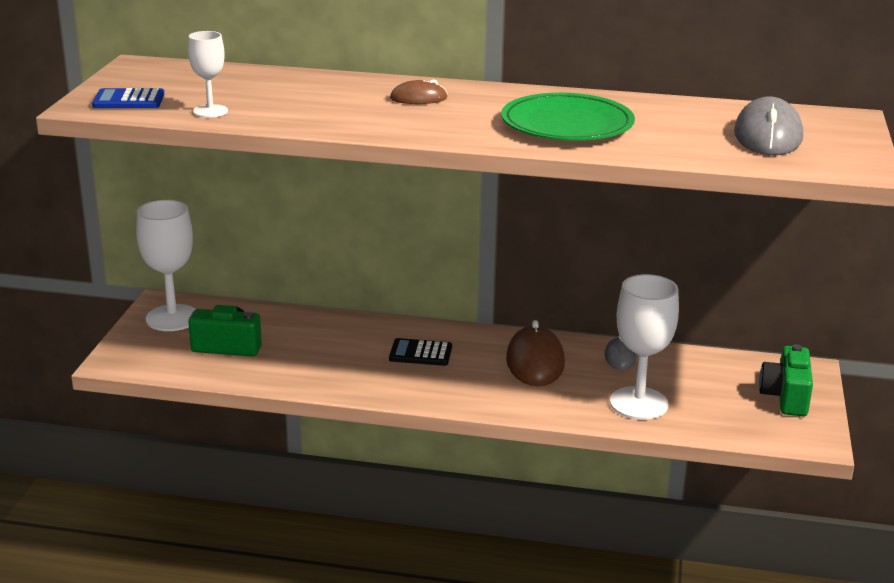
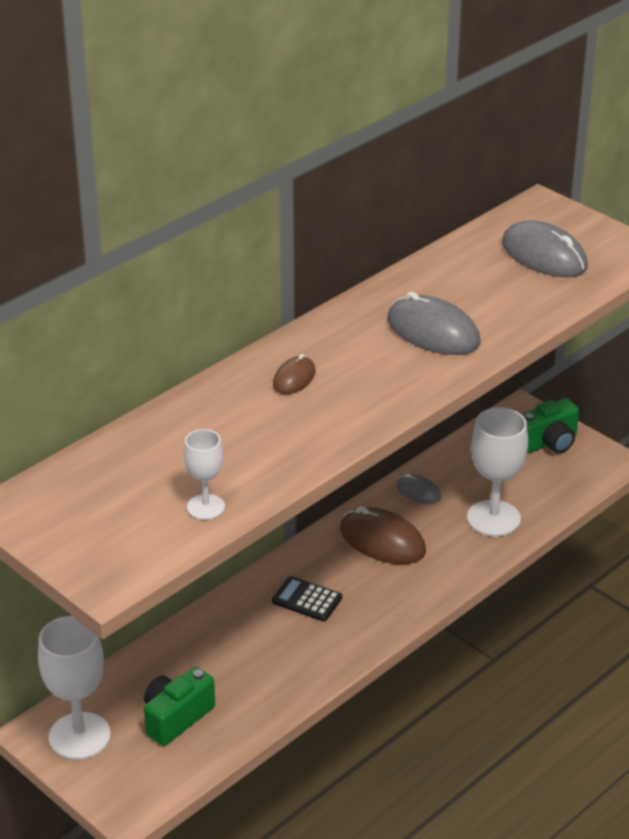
camera: 55 degrees left, 10 degrees up
(128, 100) = (119, 548): blue calculator -> none
(420, 353) = (307, 600): black calculator -> black calculator turned 75 degrees clockwise
(567, 124) = (433, 332): green plate -> grey mouse
(785, 397) = (548, 442): green camera -> green camera turned 75 degrees counterclockwise

